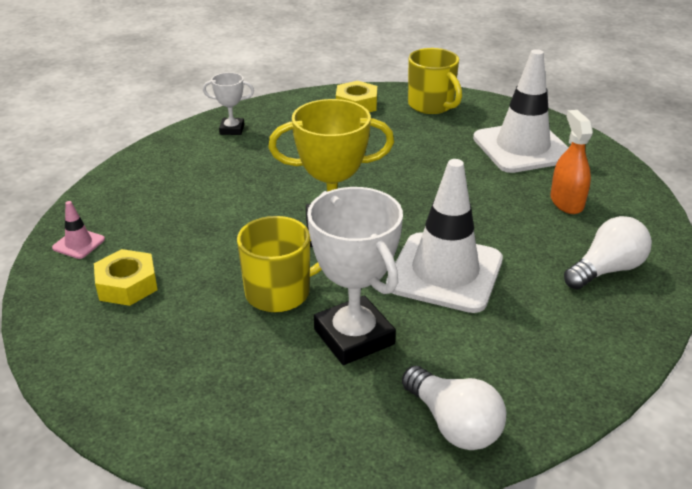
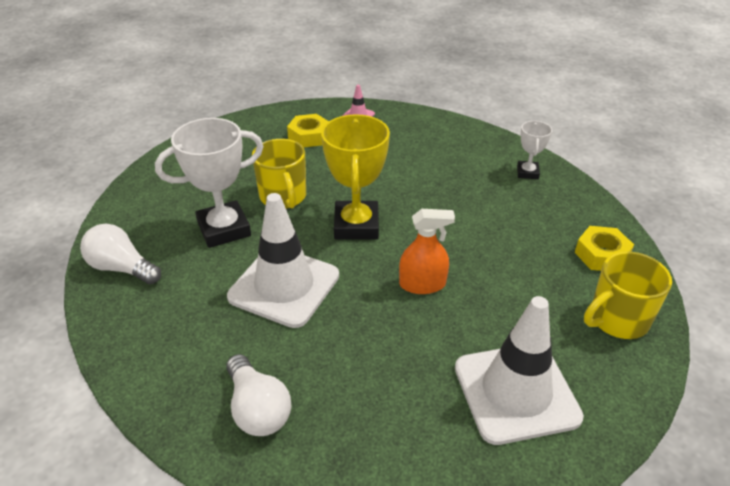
camera: 95 degrees right, 5 degrees up
(453, 424) = (122, 268): white light bulb -> white light bulb turned 60 degrees clockwise
(566, 202) = (388, 407): orange spray bottle -> orange spray bottle (422, 284)

